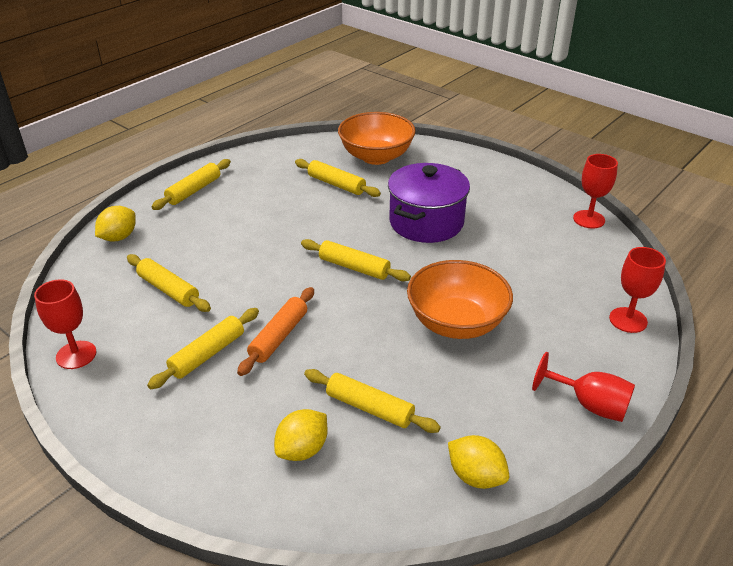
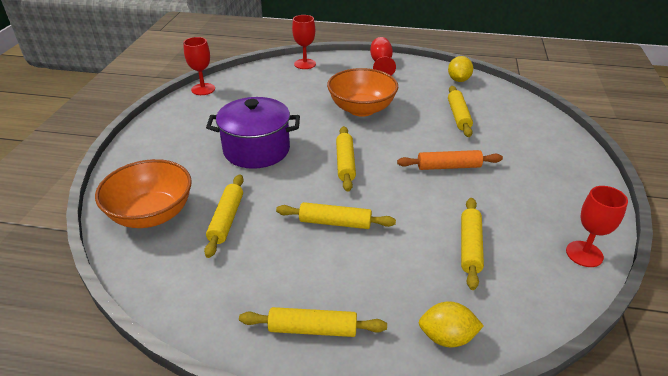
camera: 120 degrees left, 0 degrees up
(207, 354) = (499, 189): yellow rolling pin -> yellow rolling pin (335, 223)
(302, 449) = (509, 126): yellow lemon -> none

